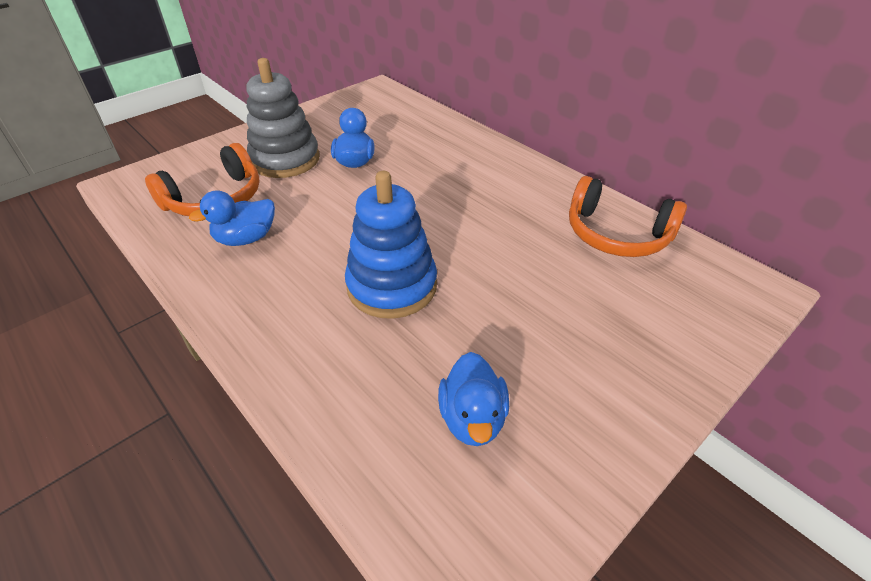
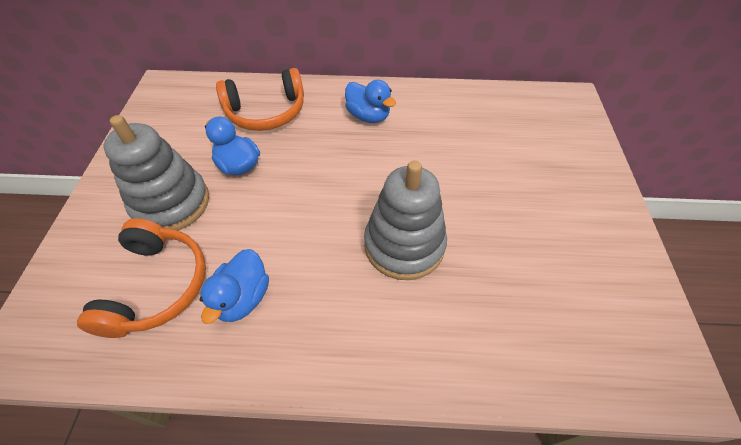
camera: 45 degrees left, 10 degrees up
(392, 286) = (404, 245): blue stacking toy -> grey stacking toy
(472, 418) = (558, 290): blue duck -> blue duck (368, 116)
(616, 234) = (475, 109): orange headphones -> orange headphones (266, 112)

